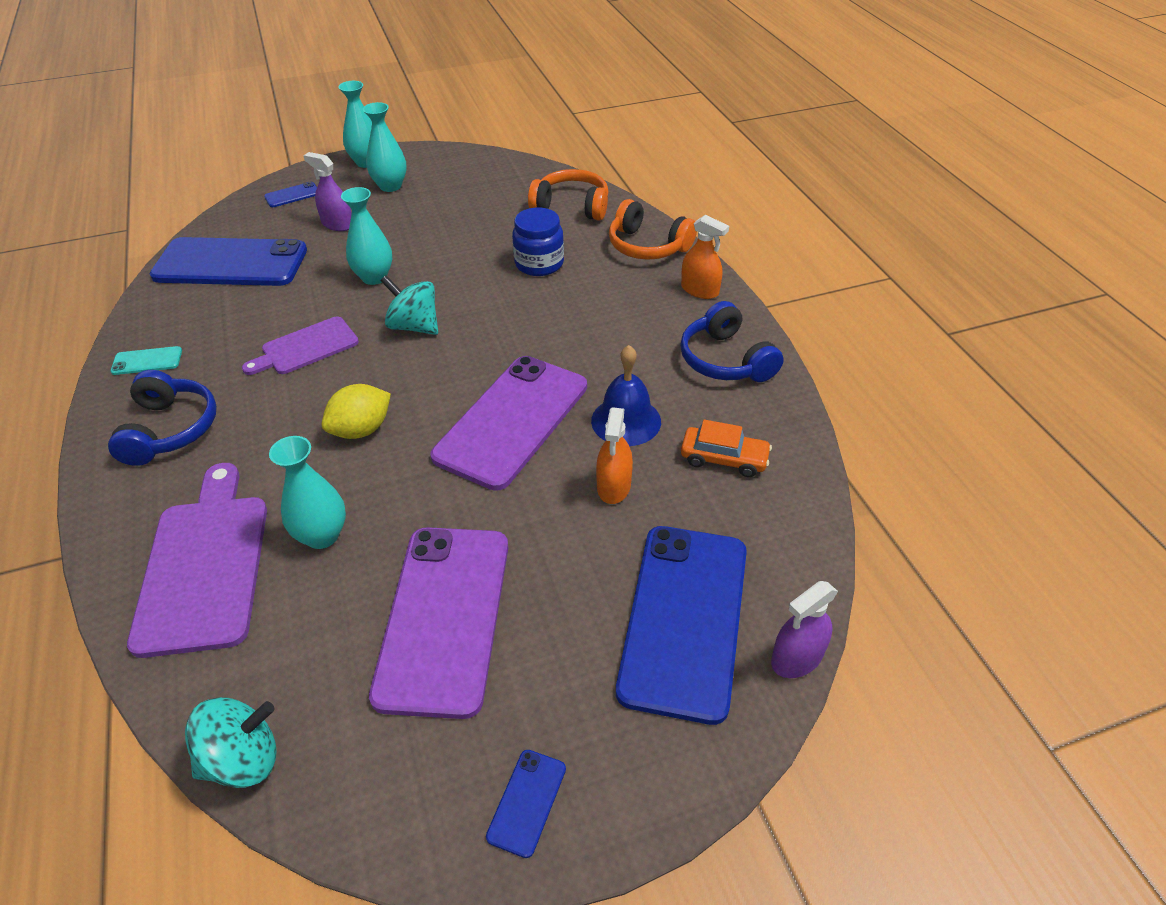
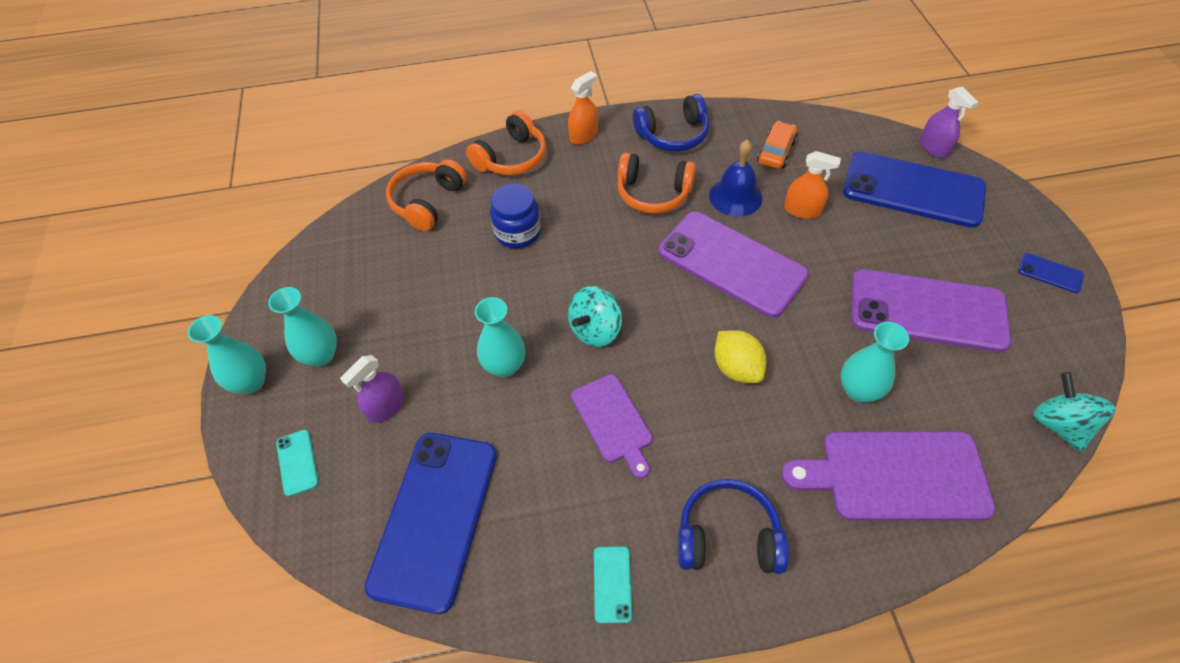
camera: 80 degrees left, 10 degrees up
(292, 195) = (297, 462): blue phone -> turquoise phone
(616, 351) = (653, 193): none -> orange headphones

